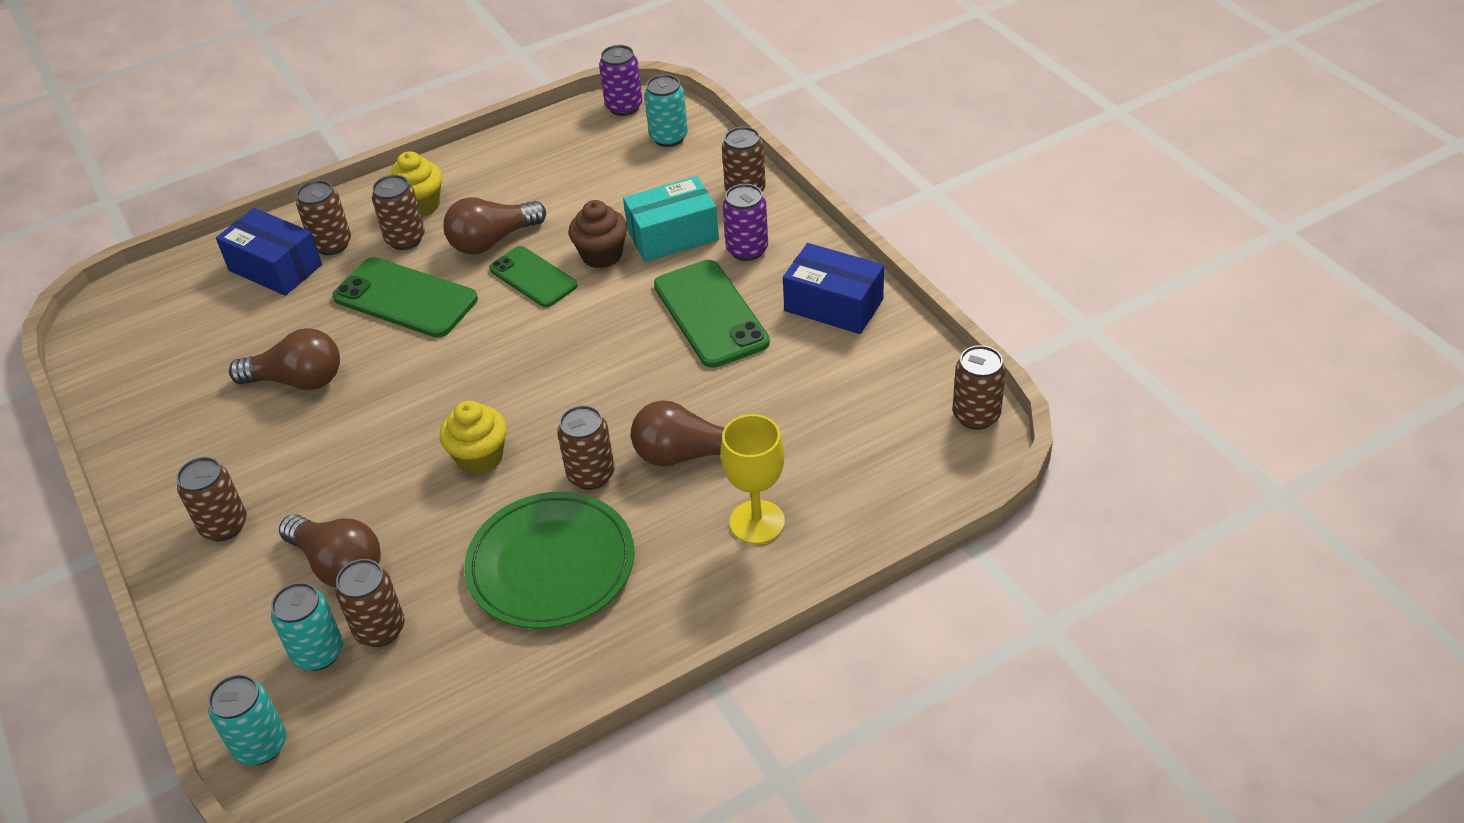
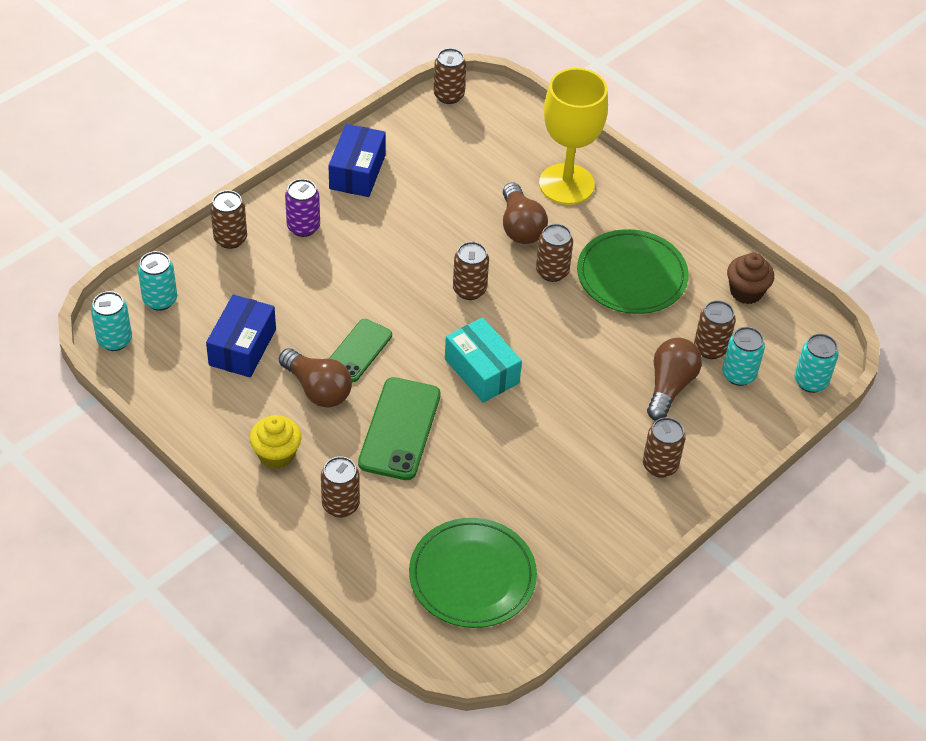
camera: 110 degrees left, 5 degrees up
(185, 331) = (472, 576): none -> green plate
(275, 267) = (379, 538): blue box -> blue box (242, 347)
(297, 380) = (508, 471): brown light bulb -> none
(405, 239) = (325, 452): brown can -> brown can (469, 290)
(480, 457) = (554, 335): yellow cupcake -> none
(602, 255) = (324, 313): brown cupcake -> brown cupcake (746, 292)
(624, 107) = (114, 340): purple can -> turquoise can
(673, 235) = (293, 274): turquoise box -> turquoise box (481, 371)
(710, 314) = (380, 236): green phone -> none
(757, 522) = (566, 184): yellow goblet -> yellow goblet, size x1.58

